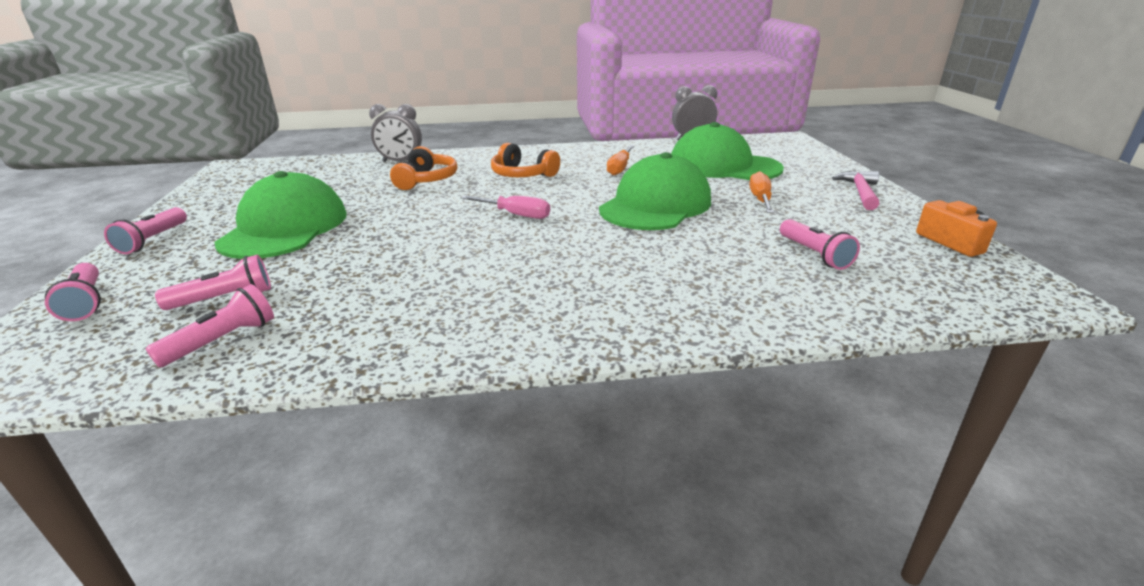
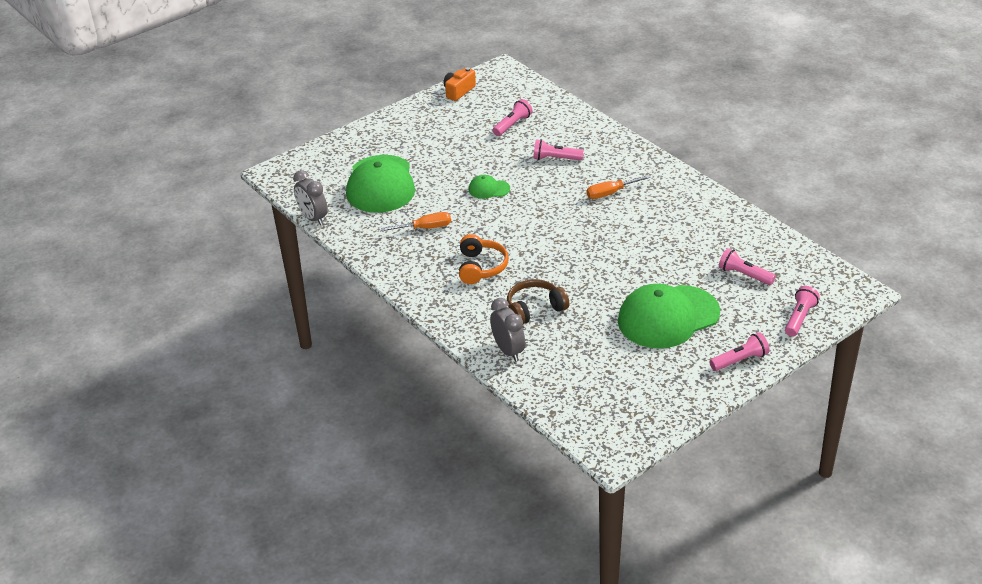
camera: 120 degrees left, 10 degrees up
(223, 340) = (763, 249): pink flashlight -> pink flashlight (556, 158)
(426, 180) = (535, 309): orange headphones -> brown headphones
(515, 215) = (556, 235): pink screwdriver -> none
(655, 205) = (489, 189): green cap -> green cap, size x0.44
(760, 199) = (443, 155): orange screwdriver -> orange screwdriver (611, 193)
(860, 192) = (396, 124): pink hammer -> none

